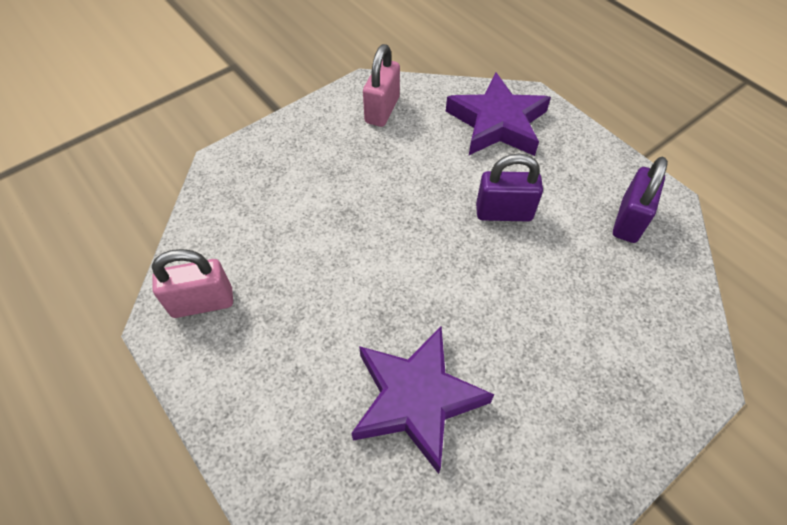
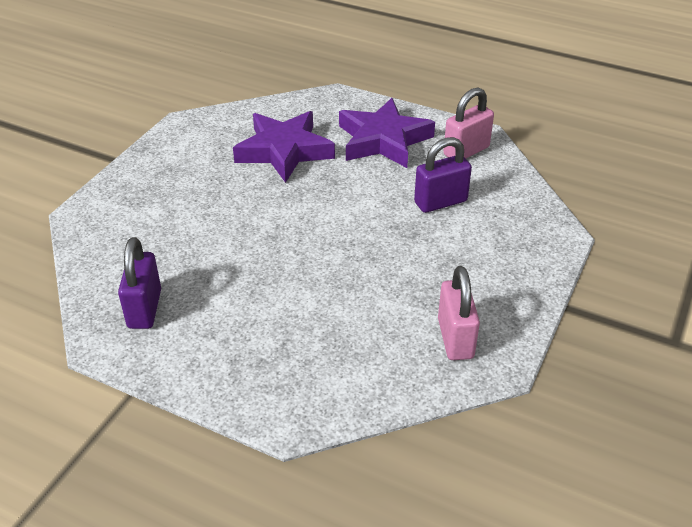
camera: 155 degrees right, 15 degrees down
(497, 123) = (316, 369): purple star -> purple star (383, 140)
(503, 212) = (270, 277): purple padlock -> purple padlock (440, 202)

